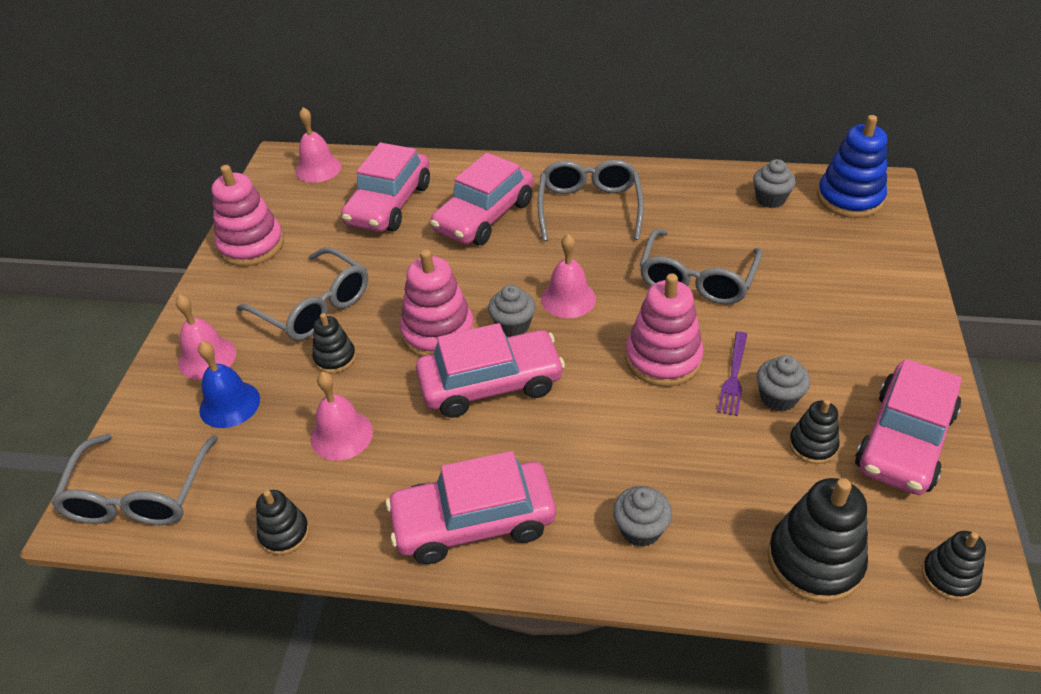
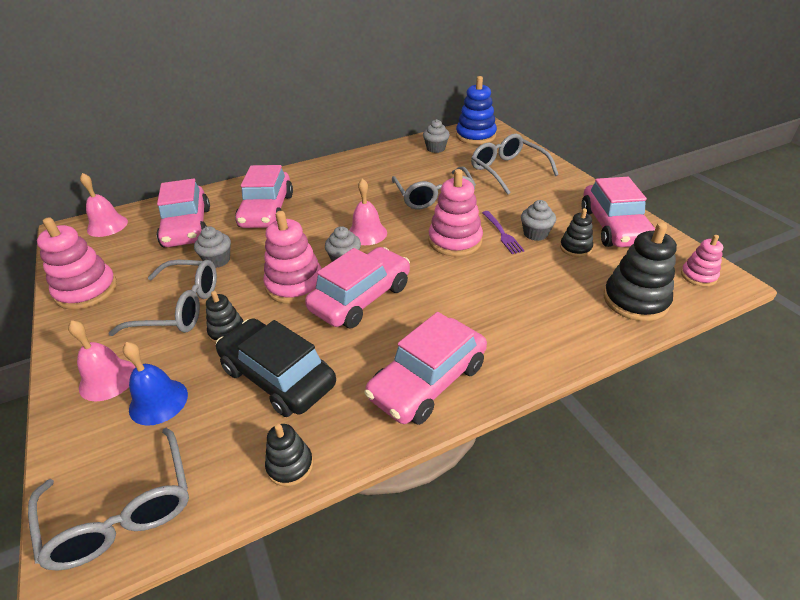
camera: 35 degrees left, 5 degrees down
(341, 435) = (278, 377): pink bell -> black car
(589, 208) = (334, 185): grey glasses -> grey glasses (508, 171)
(640, 529) = (533, 332): grey cupcake -> grey cupcake (217, 260)
(949, 576) = (698, 276): black stacking toy -> pink stacking toy

